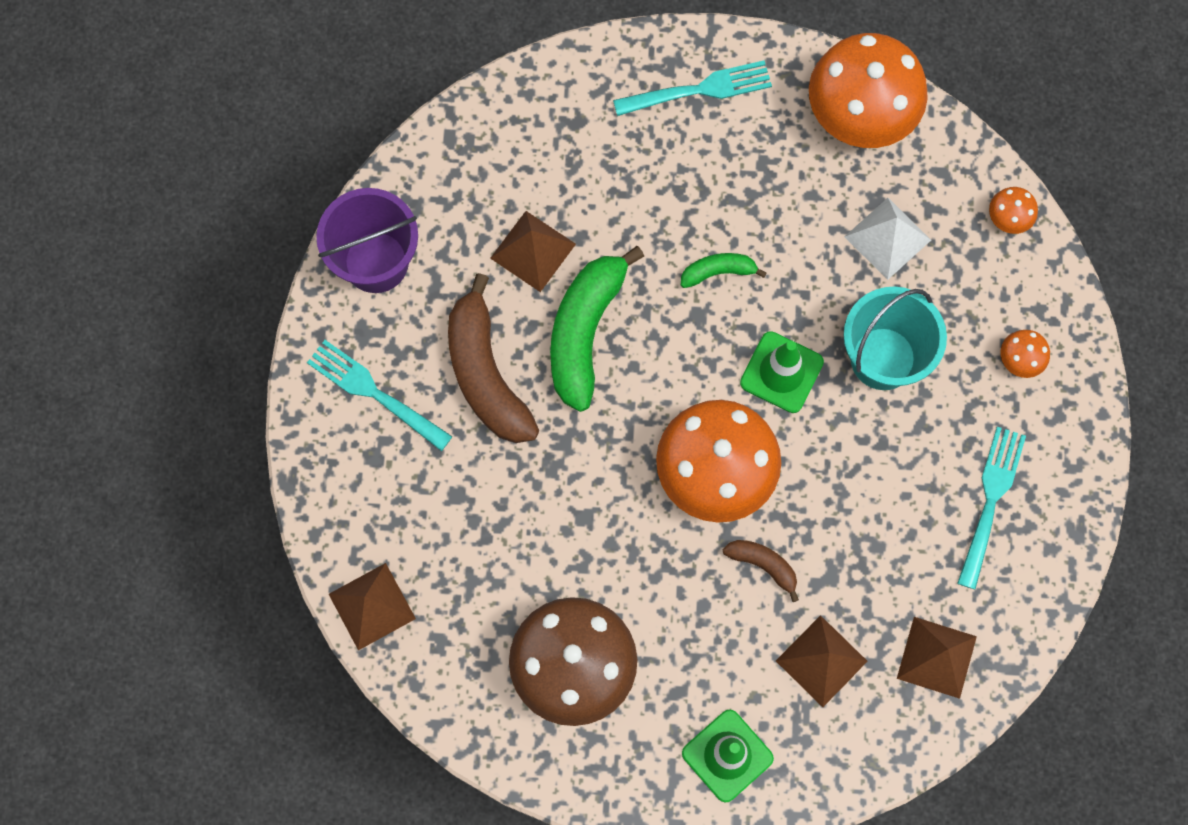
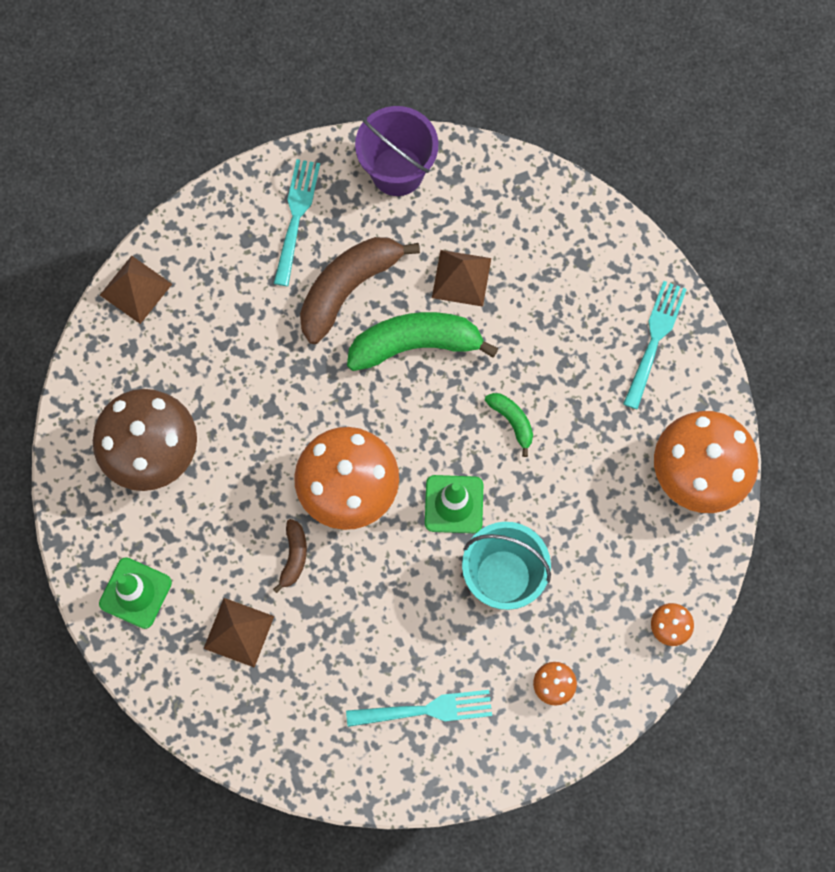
camera: 65 degrees right, 0 degrees up
(698, 90) = (654, 341): turquoise fork -> turquoise fork turned 120 degrees counterclockwise
(887, 238) = (604, 539): white pyramid -> none
(936, 657) = (280, 719): brown pyramid -> none

